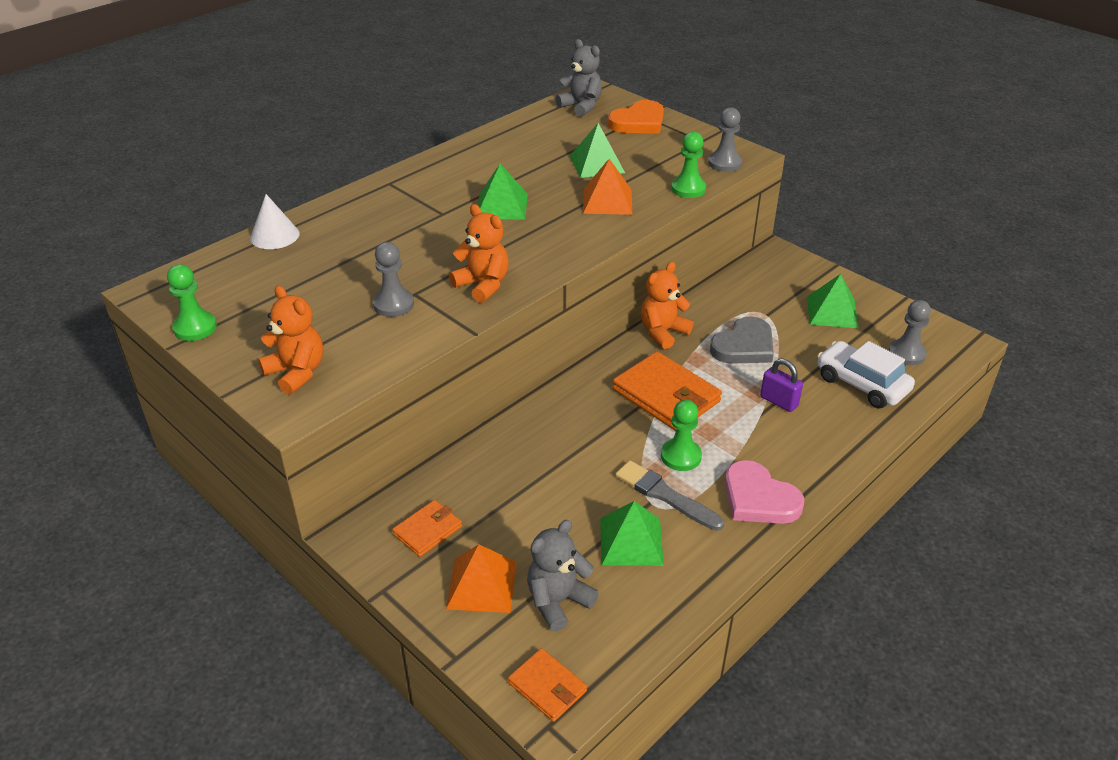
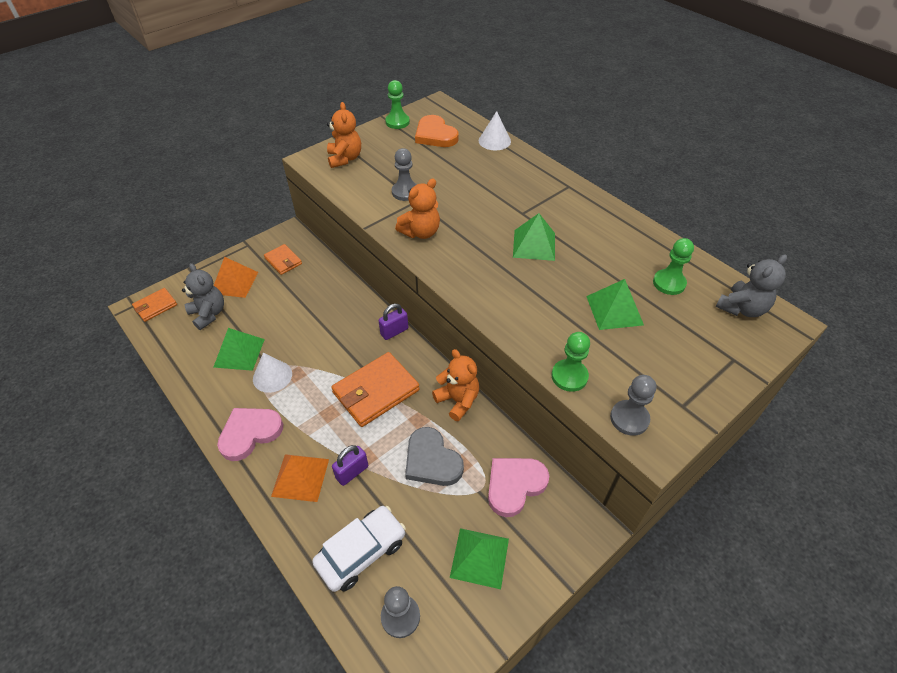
camera: 95 degrees right, 10 degrees up
(297, 372) = (345, 158): orange teddy bear -> orange teddy bear turned 60 degrees counterclockwise
(567, 390) = (394, 331): none -> purple padlock
(607, 201) = (543, 311): orange pyramid -> orange pyramid (300, 477)
(638, 122) = (716, 353): orange heart -> orange heart (435, 135)
(665, 495) = (272, 376): grey brush -> white cone
(680, 456) = (307, 391): green pawn -> green pawn (669, 283)
(752, 293) = (514, 485): none -> pink heart

